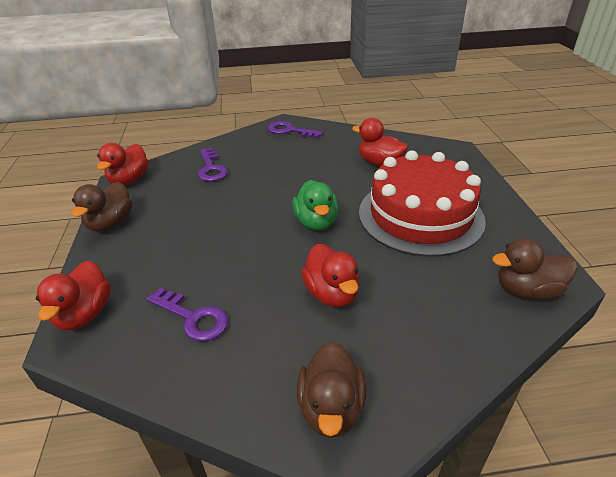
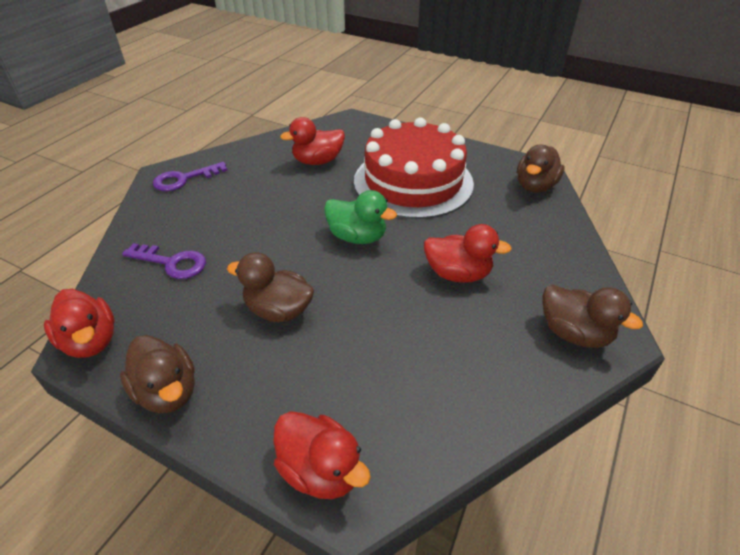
camera: 55 degrees left, 5 degrees up
(193, 318) = (410, 376): purple key -> none
(207, 227) = (278, 310): none -> brown duck

